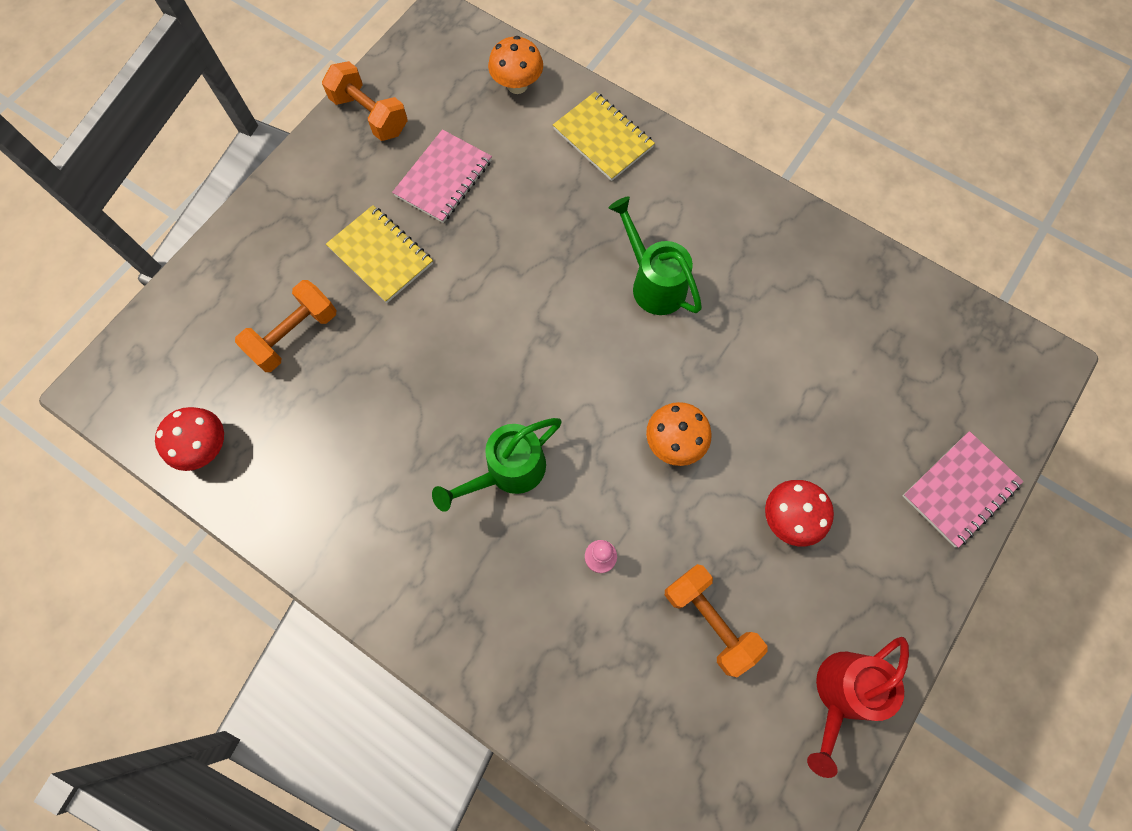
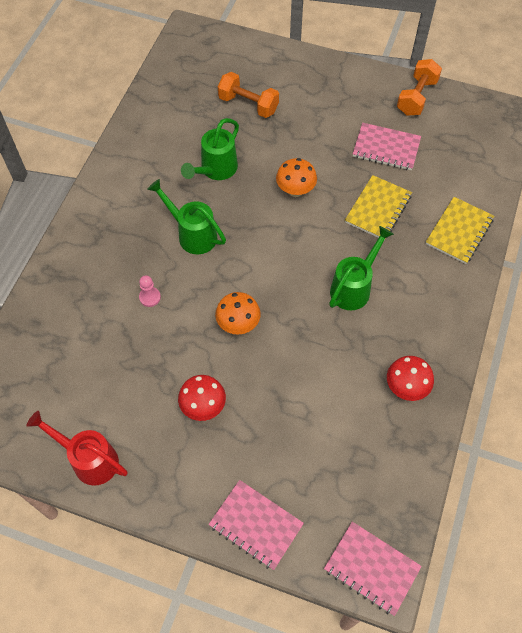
camera: 75 degrees right, 10 degrees down
(206, 447) = (167, 86): red mushroom -> red mushroom (406, 387)
(381, 255) = (316, 131): yellow notebook -> yellow notebook (378, 209)
(401, 411) = (216, 170): none -> green watering can
(517, 85) = (479, 170): orange mushroom -> orange mushroom (295, 190)
(709, 620) = (122, 369): orange dumbbell -> none
(1025, 372) = (371, 568): none -> pink notebook

